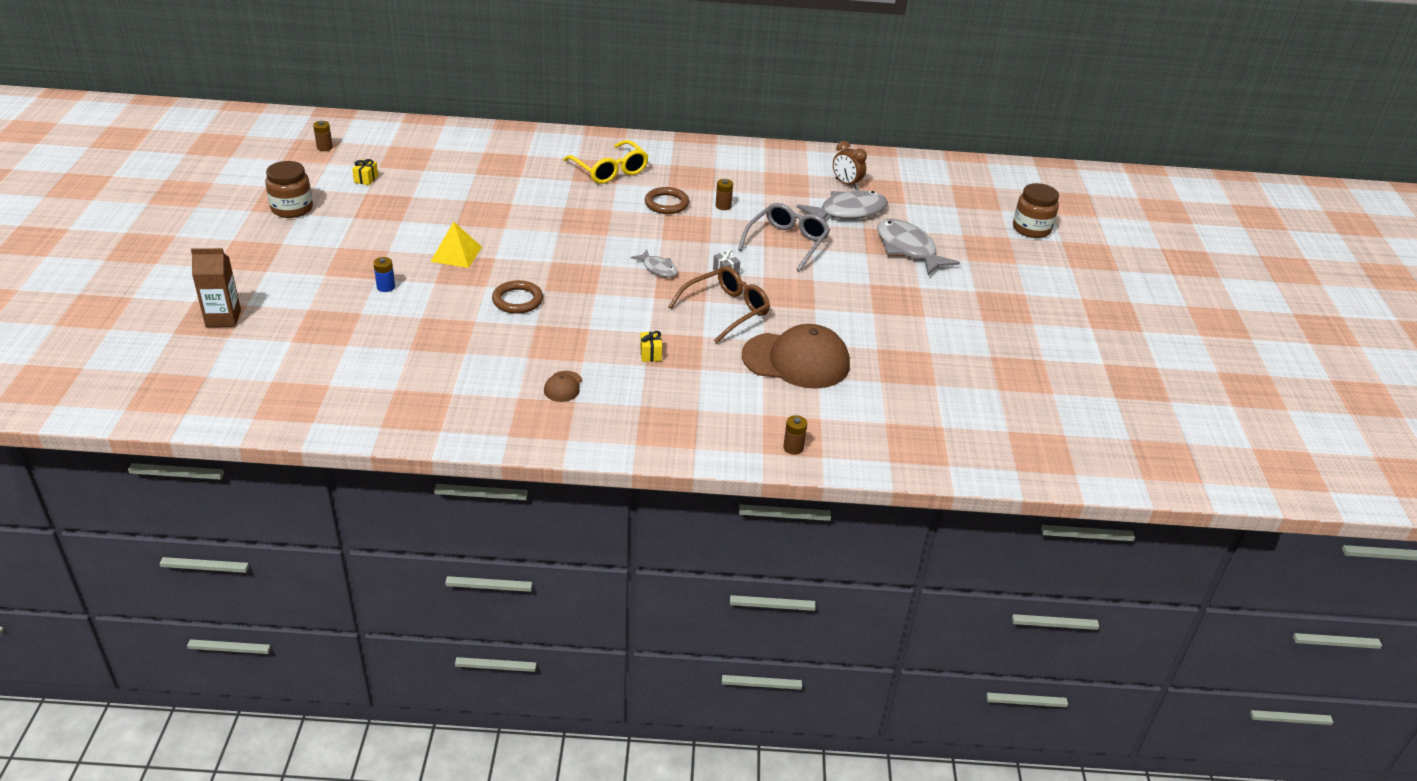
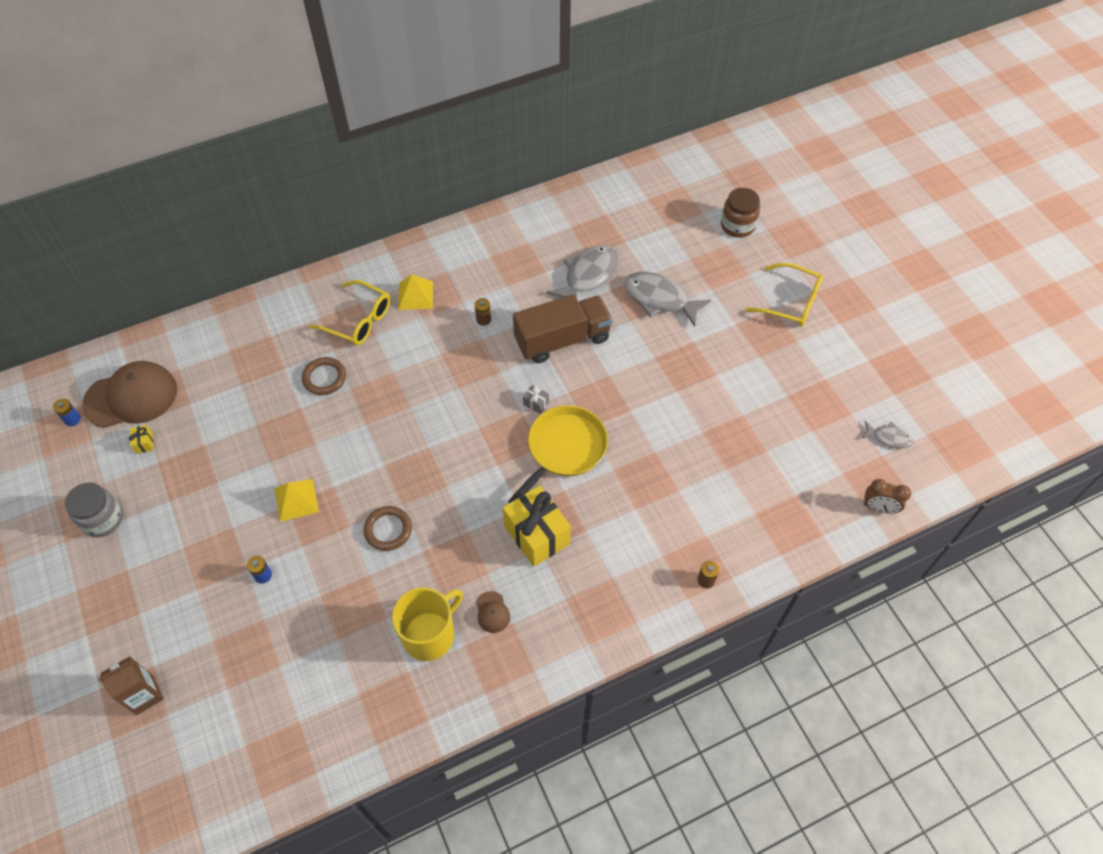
camera: 25 degrees left, 20 degrees up
(292, 208) = (103, 519): brown jar -> grey jar
(324, 147) = (72, 419): brown battery -> blue battery
(493, 378) = (429, 634): none -> yellow mug
(650, 354) = (537, 535): yellow gift -> yellow gift, size x2.47
(658, 268) = (479, 427): grey fish -> grey fish (889, 438)
(666, 204) = (434, 340): brown ring -> brown ring (324, 378)
(674, 172) = (415, 295): none -> yellow pyramid
(726, 310) = (564, 449): brown glasses -> yellow pan
(787, 242) = (562, 340): grey glasses -> brown truck
(796, 360) = (651, 480): brown cap -> brown cap (131, 397)
(846, 184) = (566, 239): brown clock -> brown clock (879, 508)
(1048, 296) = (791, 302): none -> yellow glasses

